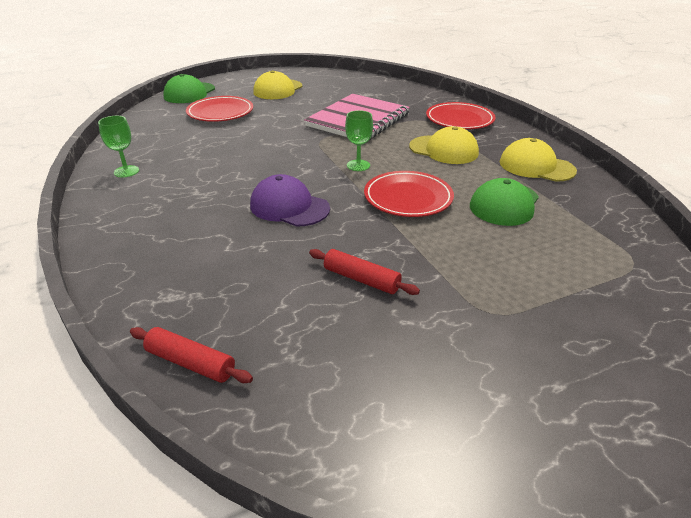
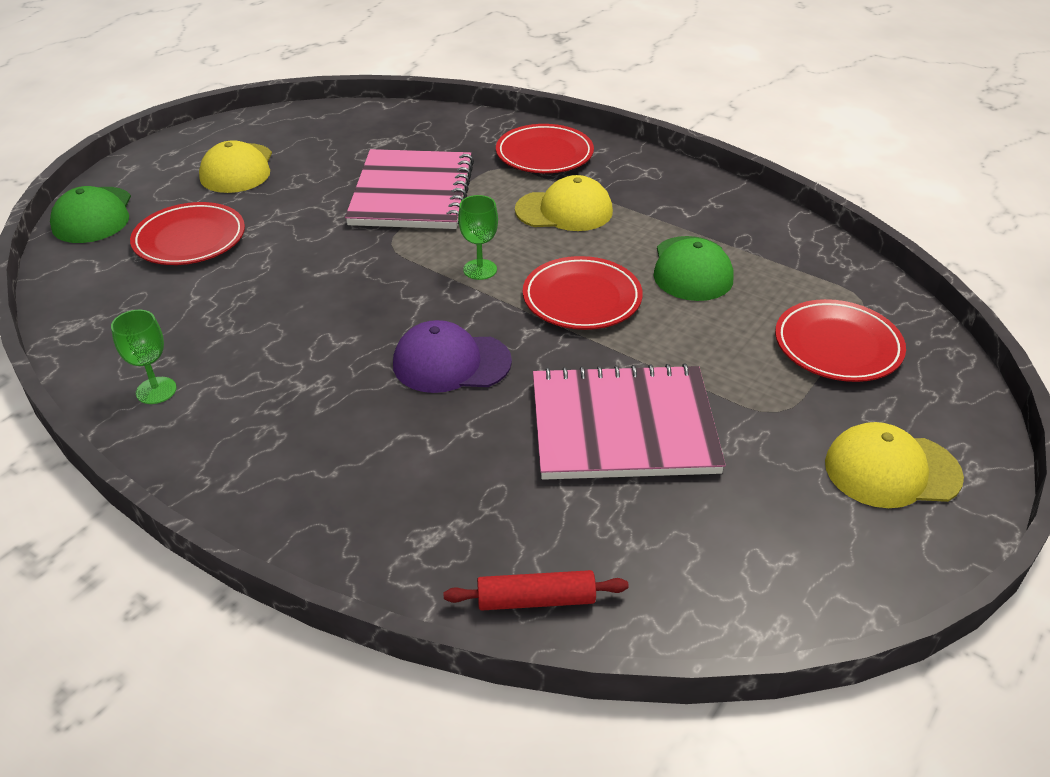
camera: 30 degrees left, 5 degrees up
(361, 279) = (623, 426): red rolling pin -> pink notebook
(536, 166) = (687, 203): yellow cap -> yellow cap (891, 470)
(584, 286) = (837, 346): none -> red plate

